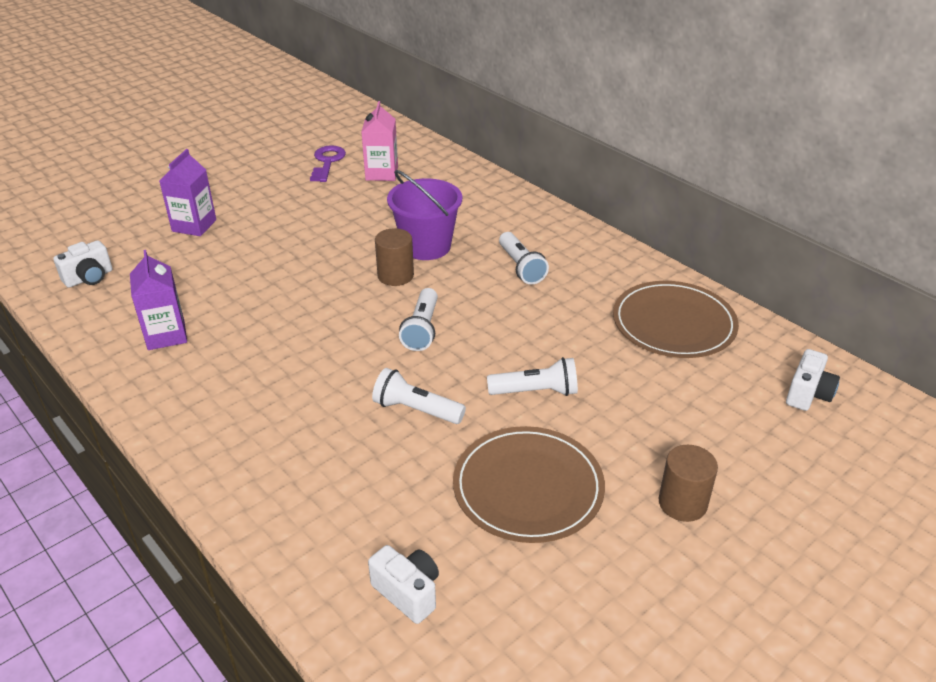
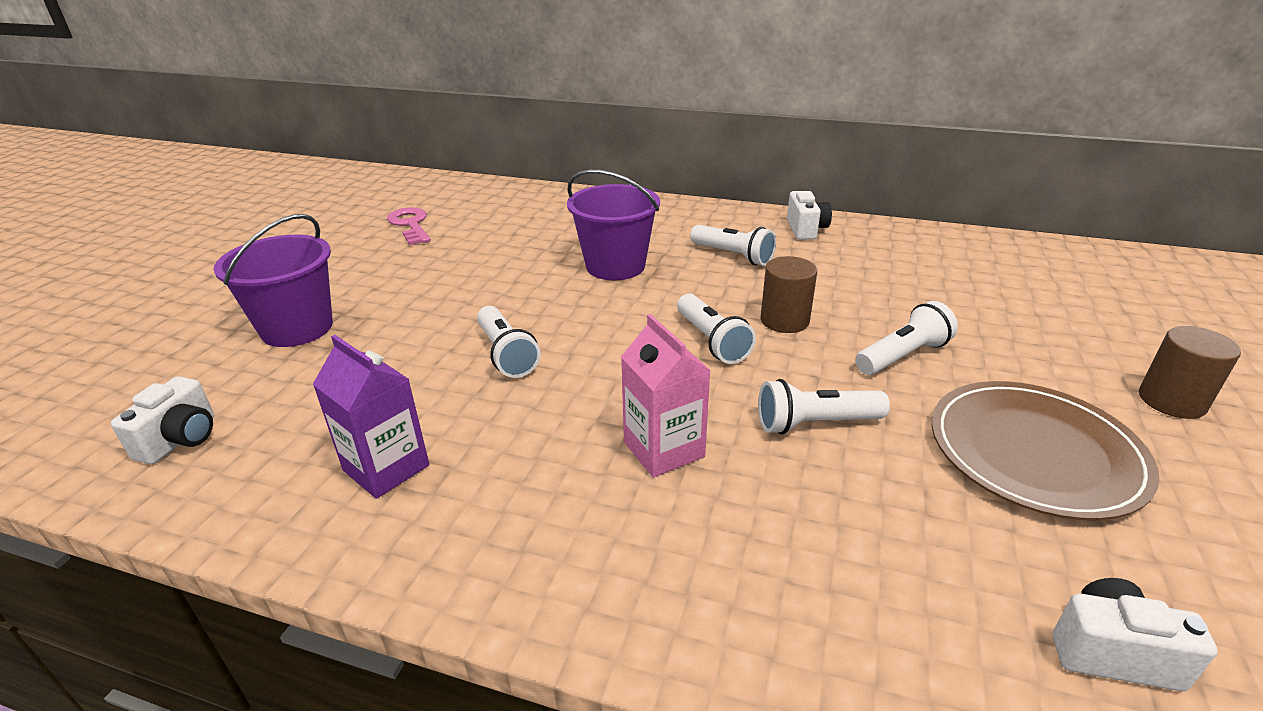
camera: 30 degrees left, 5 degrees down
(194, 225) = (297, 328): purple carton -> purple bucket
(289, 289) = (506, 354): none -> white flashlight
(327, 162) = (410, 225): purple key -> pink key
(381, 173) = (486, 219): pink carton -> pink carton (663, 449)
(395, 275) = (616, 301): brown cylinder -> brown cylinder (784, 320)
(674, 323) = (926, 257): brown plate -> none
(808, 394) = (1102, 273): white camera -> white camera (806, 229)

